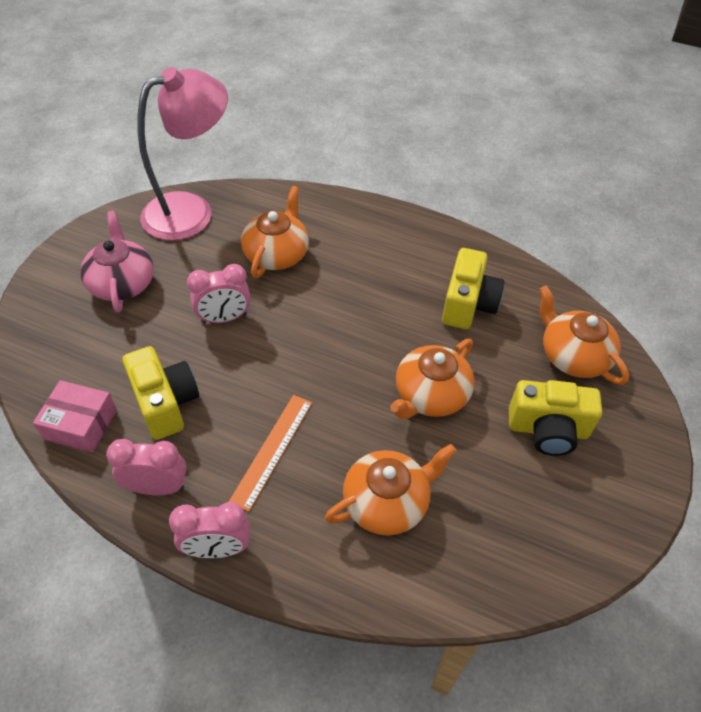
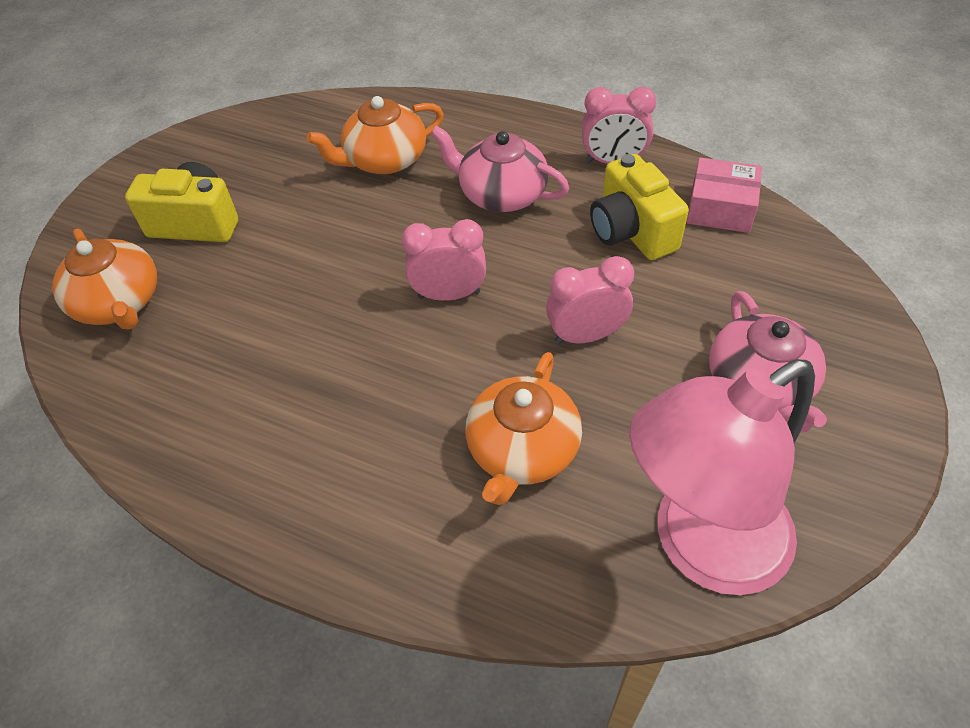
camera: 175 degrees left, 0 degrees up
(217, 548) = (543, 124): pink clock -> pink clock (449, 295)
(272, 450) = (501, 194): orange ruler -> pink teapot
(430, 395) = (317, 251): orange teapot -> none
(468, 304) = (230, 370): yellow camera -> none

